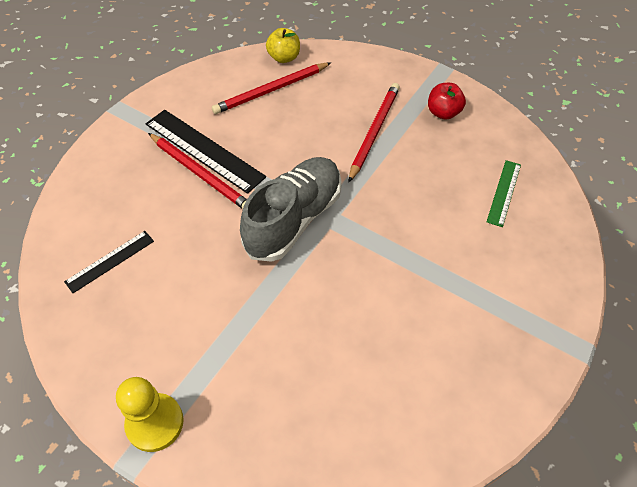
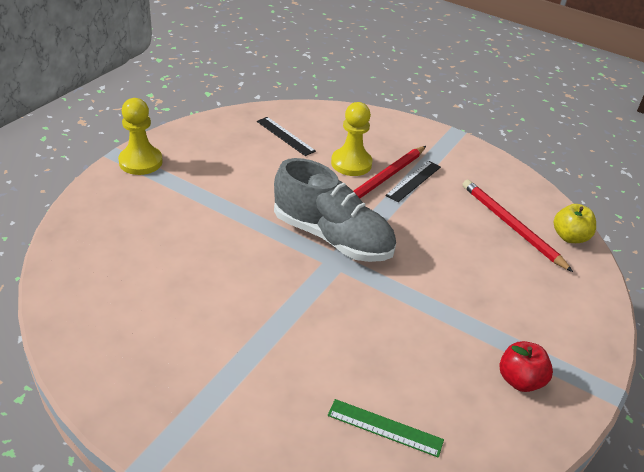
camera: 85 degrees right, 15 degrees down
(171, 199) = (351, 163): none -> yellow pawn
(204, 150) = (413, 181): black ruler -> black ruler, size x0.56
(374, 132) = (467, 307): red pencil -> none

